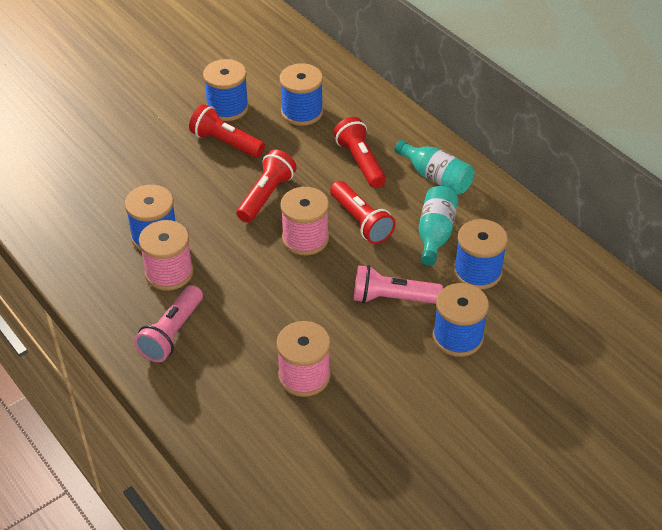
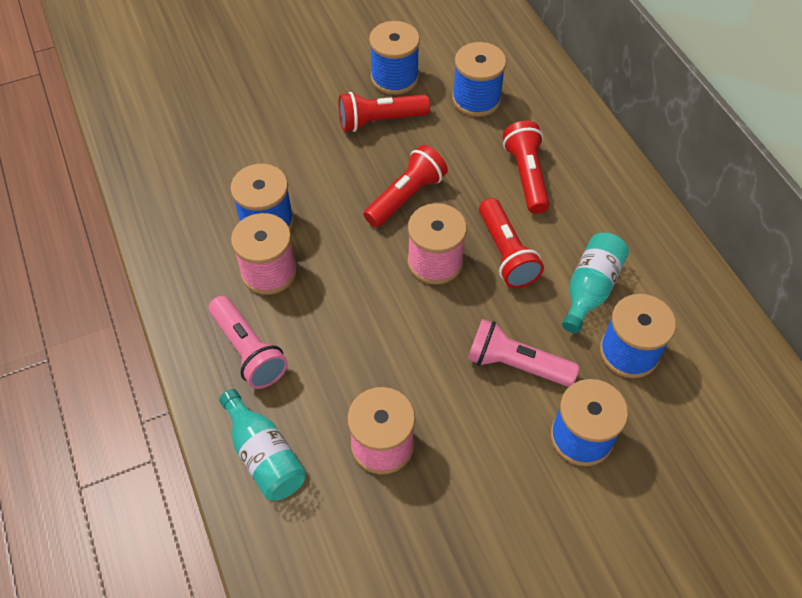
camera: 15 degrees right, 10 degrees up
(172, 333) = (248, 351): pink flashlight -> pink flashlight turned 75 degrees counterclockwise
(226, 143) = (380, 121): red flashlight -> red flashlight turned 60 degrees counterclockwise
(436, 177) = (610, 214): turquoise bottle -> turquoise bottle (264, 455)

